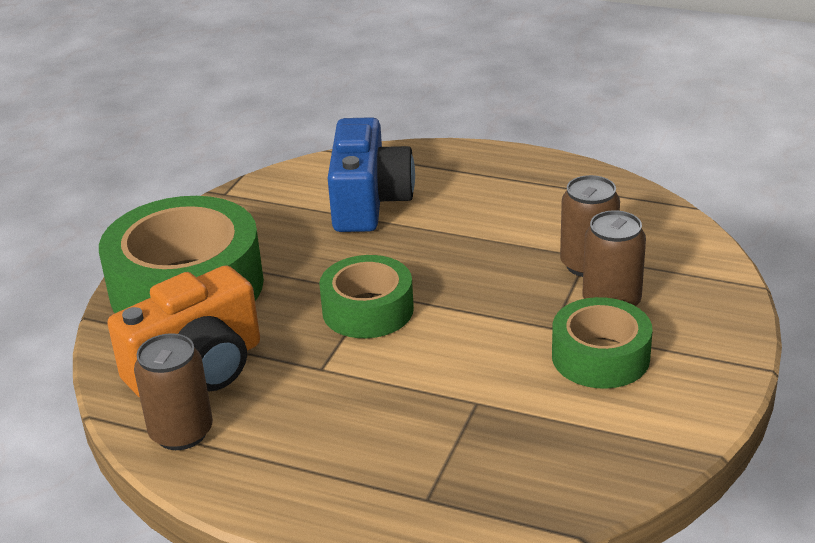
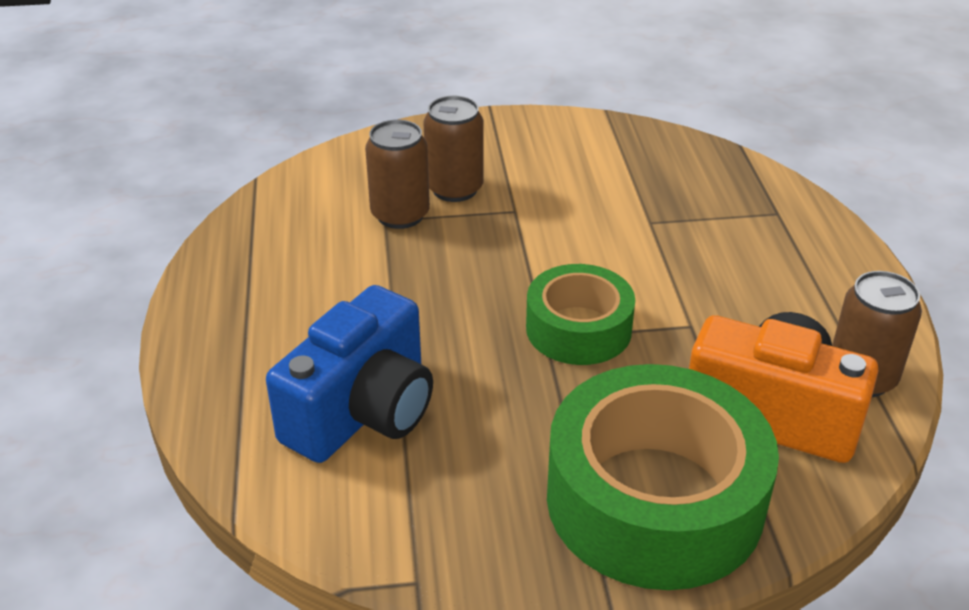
camera: 120 degrees left, 5 degrees up
(369, 202) = (362, 411): blue camera -> blue camera turned 150 degrees clockwise
(600, 357) = (537, 177): green tape -> none

